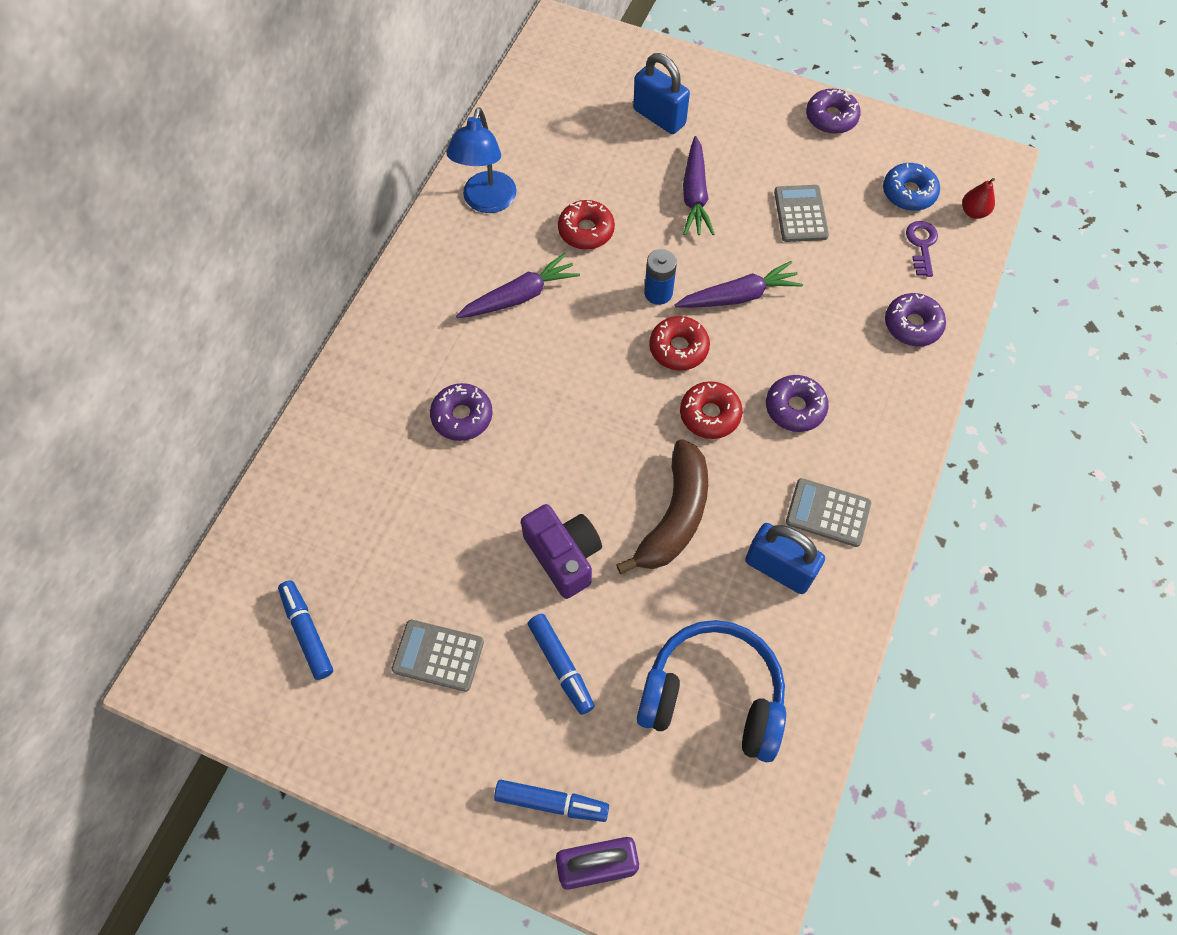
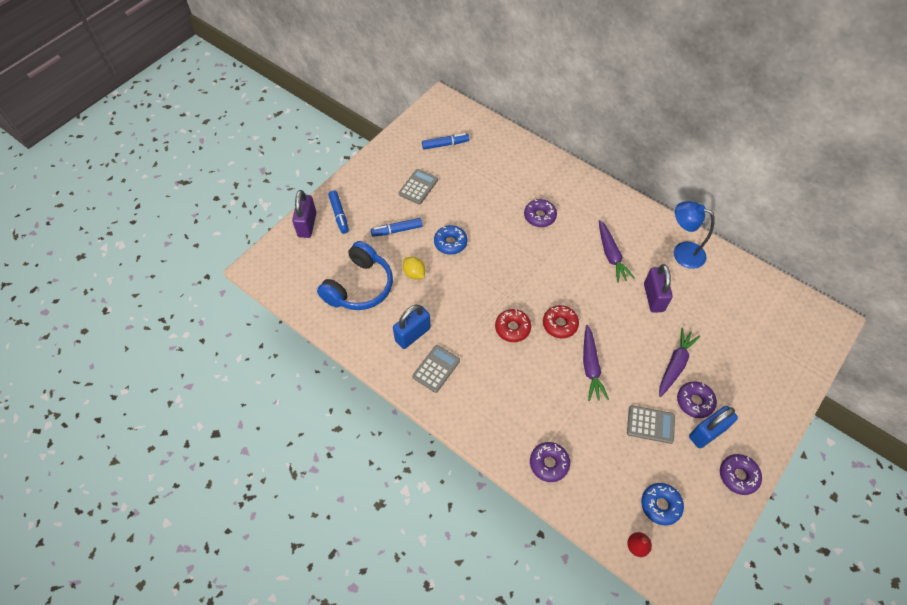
camera: 105 degrees right, 5 degrees down
(551, 802) = (339, 214): blue marker -> blue marker turned 45 degrees counterclockwise
(563, 556) = (450, 243): purple camera -> blue donut
(586, 230) = (653, 297): red donut -> purple padlock
(652, 602) = (414, 273): none -> yellow lemon
(658, 293) = (601, 324): blue battery -> none
(659, 117) = (745, 361): blue padlock -> blue padlock (707, 433)
(674, 516) = (457, 295): brown banana -> none
(695, 195) = (675, 365): purple carrot -> purple carrot turned 105 degrees clockwise
(795, 408) = (505, 373): purple donut -> purple donut (694, 402)
(921, 245) = (612, 496): purple key -> none

